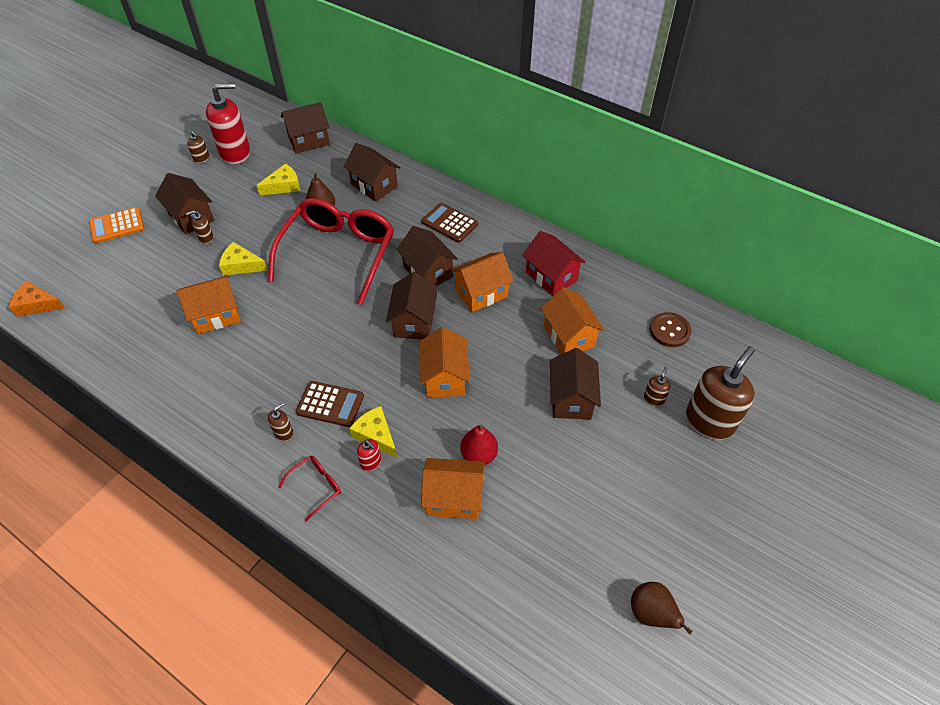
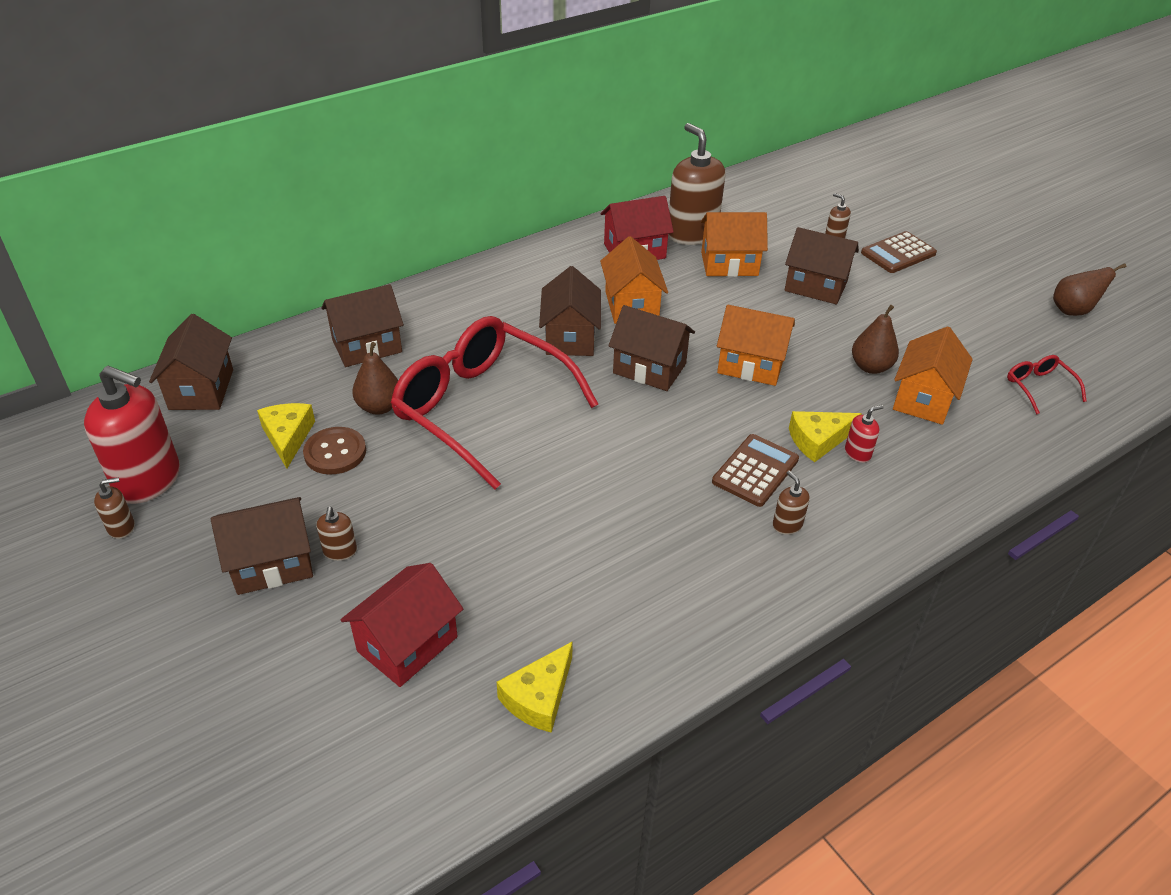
camera: 70 degrees left, 10 degrees down
(37, 305) = (347, 840): orange cheese -> none
(117, 226) = (208, 679): orange calculator -> none
(150, 285) = (407, 644): none -> red house
(216, 315) = (530, 564): orange house -> none
(235, 153) = (148, 480): red soap dispenser -> red soap dispenser turned 105 degrees clockwise
(241, 265) = (437, 517): yellow cheese -> yellow cheese (539, 697)
(316, 487) = (882, 509): red glasses -> red glasses (1039, 387)
(428, 272) = (570, 337): brown house -> brown house turned 75 degrees counterclockwise
(449, 223) = (494, 300): brown calculator -> brown calculator (898, 253)
(479, 455) = (870, 367): red pear -> brown pear
(669, 330) = (751, 204): brown button -> brown button (335, 452)
(709, 421) = (871, 217): brown soap dispenser -> brown soap dispenser (692, 234)

